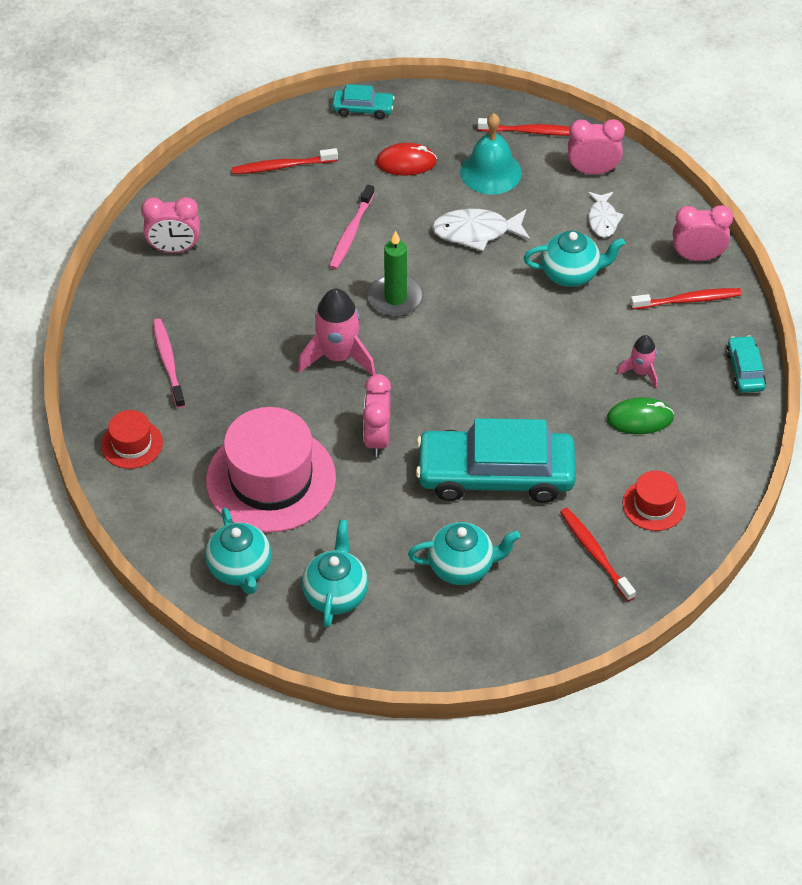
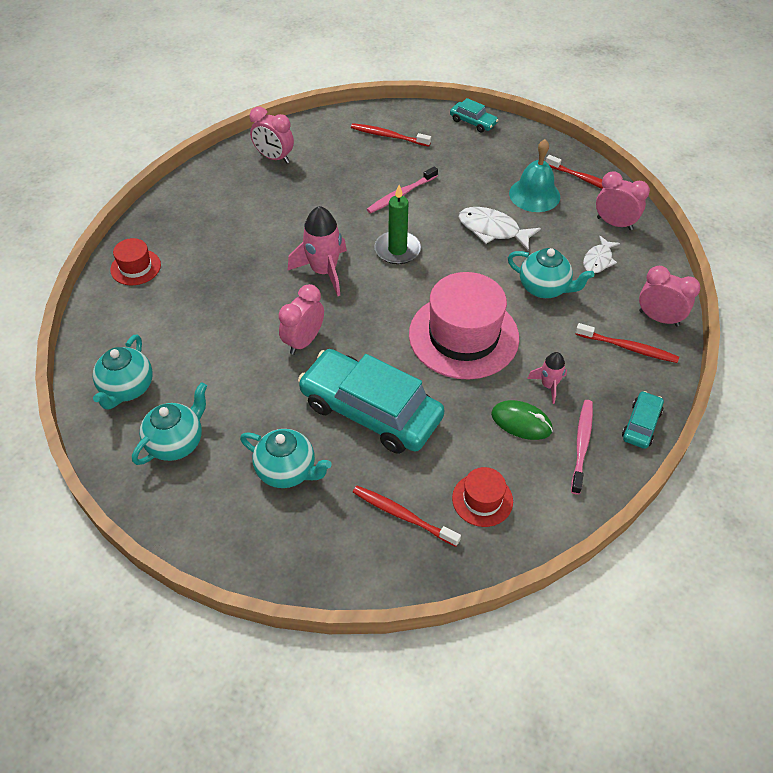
camera: 30 degrees right, 0 degrees up
(168, 362) = (207, 225): pink toothbrush -> pink toothbrush (582, 444)
(271, 479) = (204, 335): pink hat -> pink hat (463, 336)
(406, 162) = (476, 166): red mouse -> none
(595, 553) = (402, 515): red toothbrush -> red toothbrush turned 60 degrees counterclockwise

